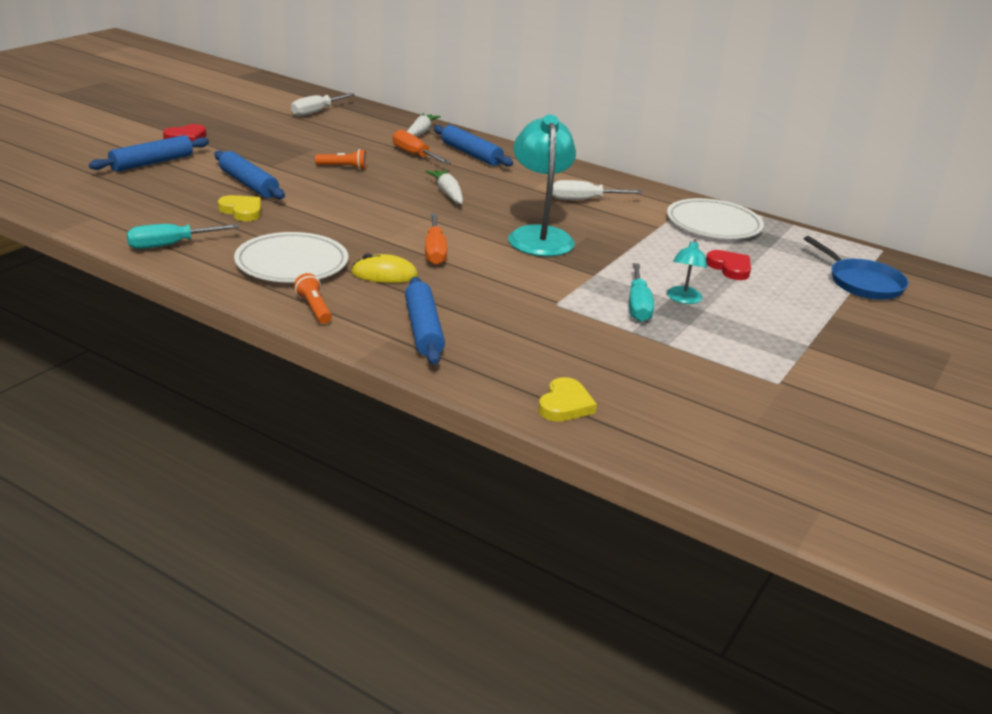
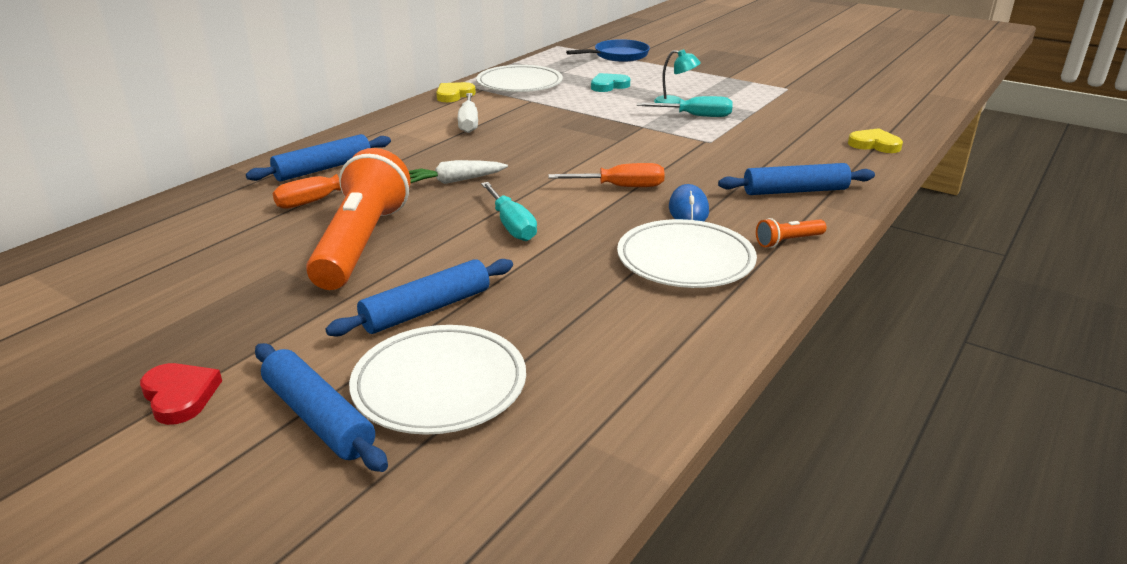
camera: 85 degrees left, 0 degrees up
(166, 186) = (439, 385): none -> white plate
(170, 245) = (668, 350): turquoise screwdriver -> turquoise screwdriver (511, 225)
(242, 211) = (533, 305): yellow heart -> yellow heart (454, 95)
(316, 112) = (88, 275): white screwdriver -> none
(343, 167) = (361, 243): orange flashlight -> orange flashlight, size x2.49
(384, 274) = (688, 210): yellow mouse -> blue mouse
(420, 132) = (227, 197): white carrot -> none
(539, 236) = (565, 143): turquoise lamp -> none
(730, 268) = (608, 86): red heart -> turquoise heart

